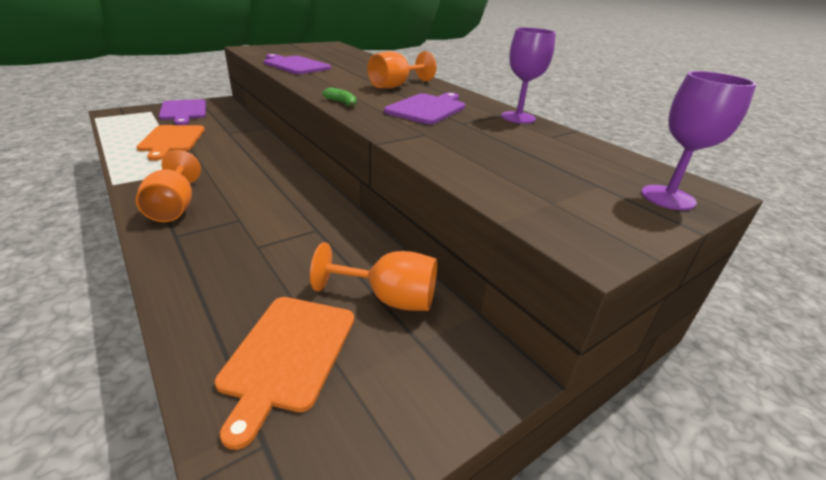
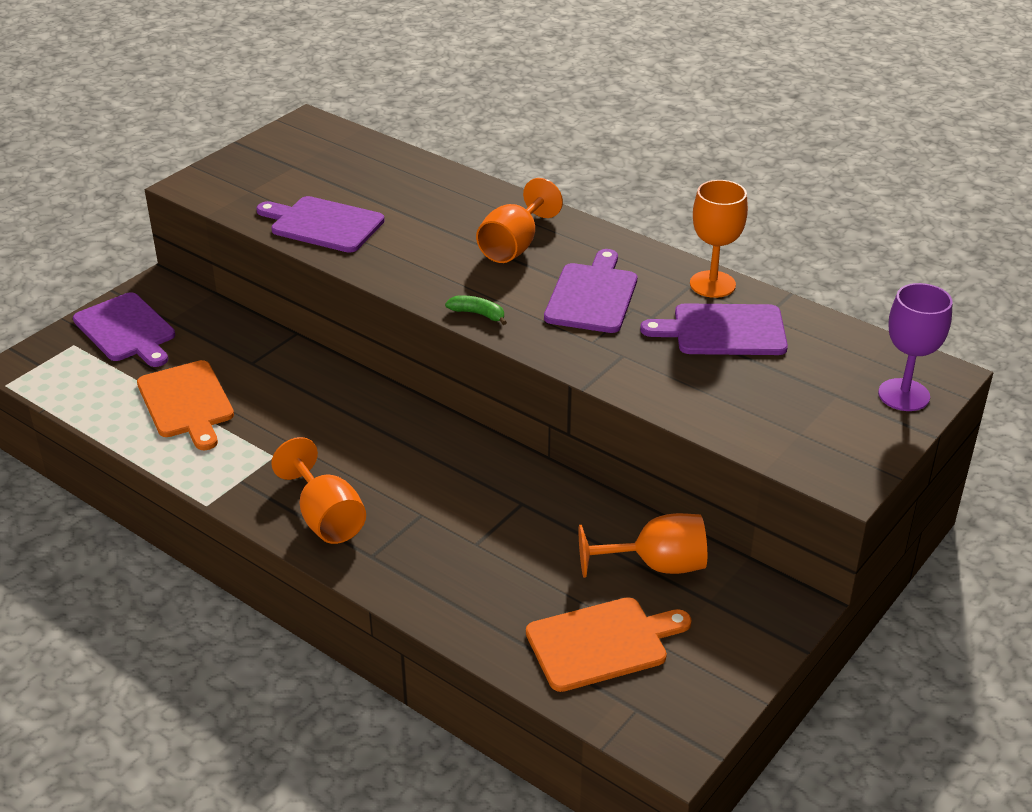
camera: 15 degrees left, 5 degrees up
(288, 354) = (602, 643): orange cutting board -> orange cutting board turned 105 degrees counterclockwise
(513, 137) = (723, 331): none -> purple cutting board
(518, 117) = (712, 284): purple goblet -> orange goblet

